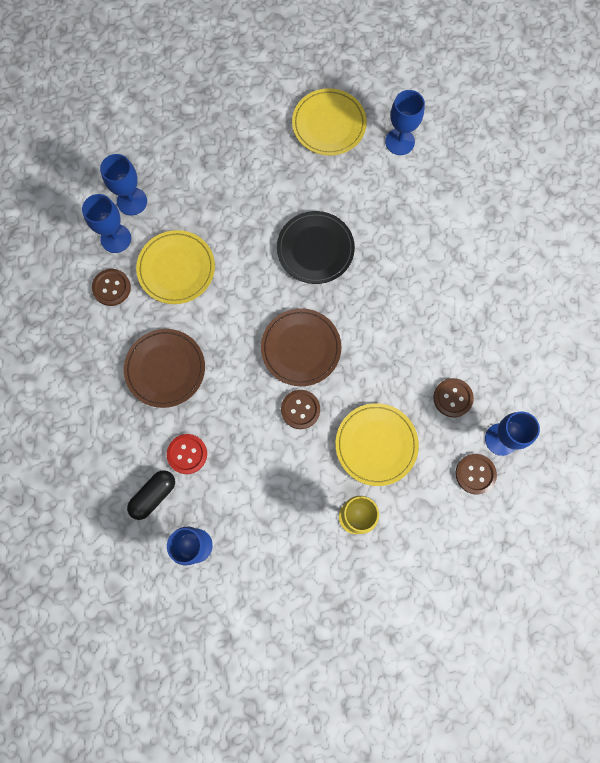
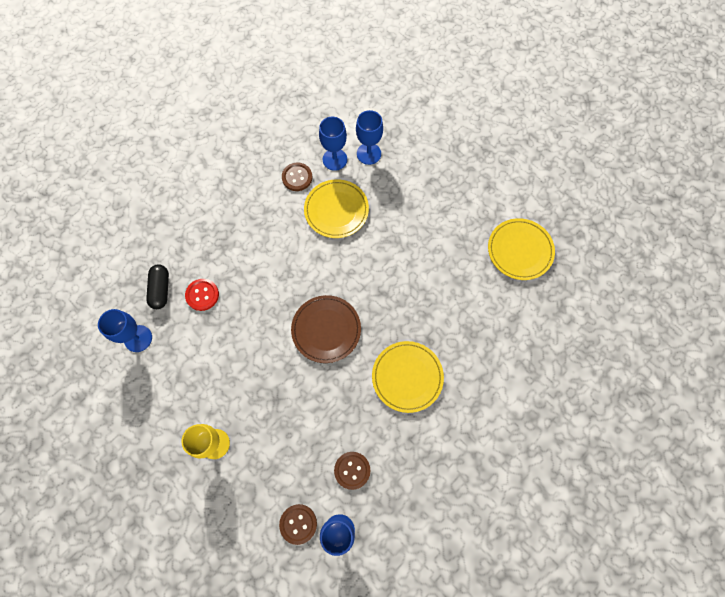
camera: 60 degrees right, 5 degrees down
(153, 495) = (161, 289): black capsule -> black capsule turned 75 degrees clockwise
(165, 369) = (257, 245): brown plate -> none
(300, 409) = (278, 356): brown button -> none
(315, 249) = (411, 296): black plate -> none
(376, 445) = (280, 429): yellow plate -> yellow plate (407, 377)
(400, 141) = (543, 310): blue goblet -> none

